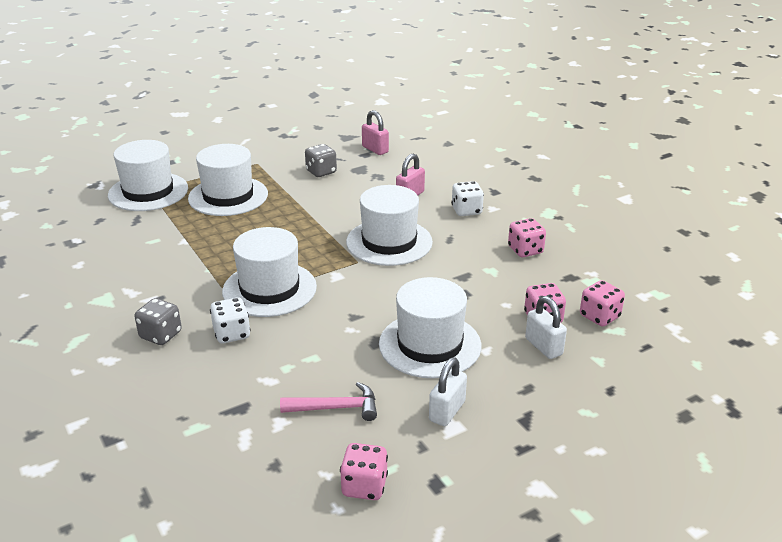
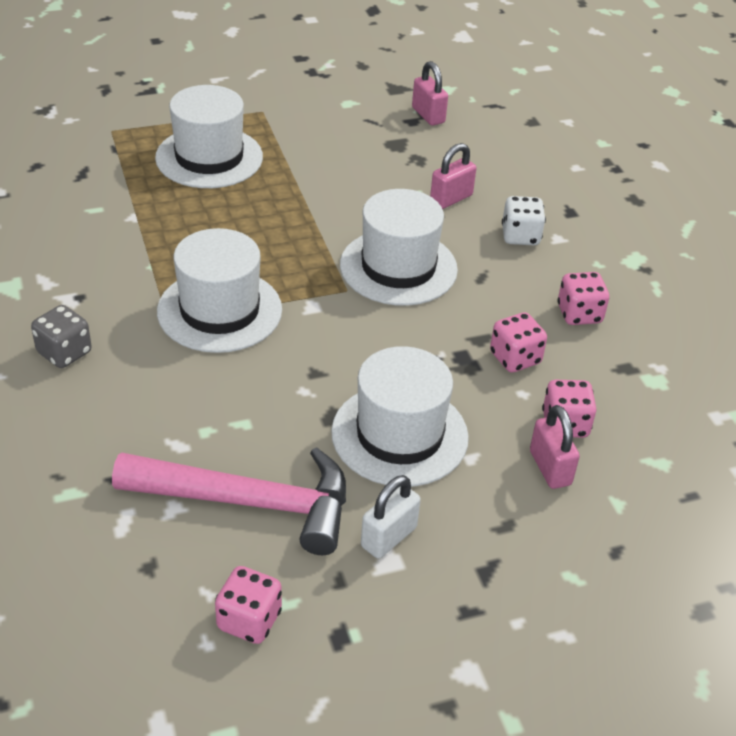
camera: 10 degrees right, 10 degrees up
(148, 192) = (109, 133): white hat -> none
(232, 334) = (152, 368): white dice -> none
(321, 172) = (343, 139): grey dice -> none
(336, 408) = (249, 502): pink hammer -> pink hammer, size x1.88
(543, 346) = (550, 468): white padlock -> pink padlock
(599, 316) = (644, 437): pink dice -> pink dice (515, 358)

